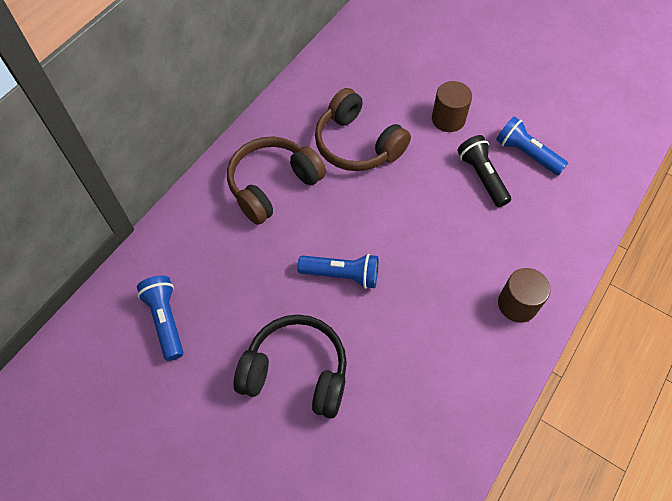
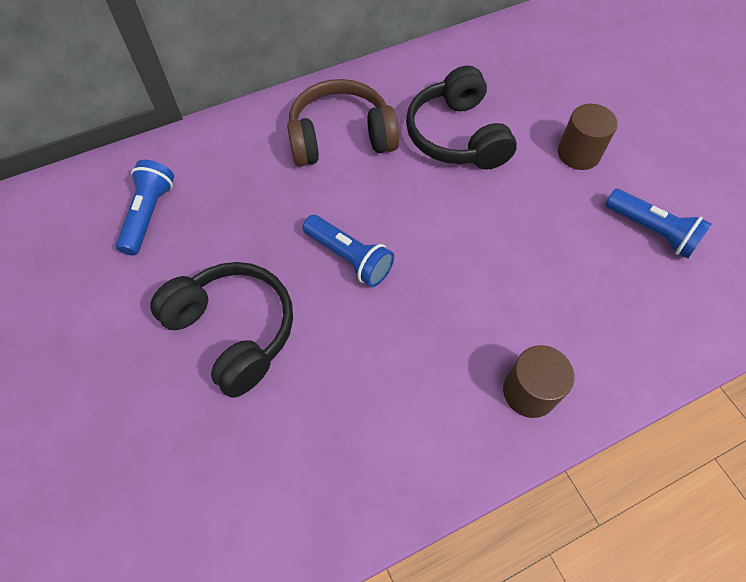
camera: 30 degrees right, 0 degrees up
(357, 144) = (456, 136): brown headphones -> black headphones
(482, 177) = (578, 231): black flashlight -> none
(526, 154) = (651, 231): blue flashlight -> blue flashlight turned 150 degrees clockwise

